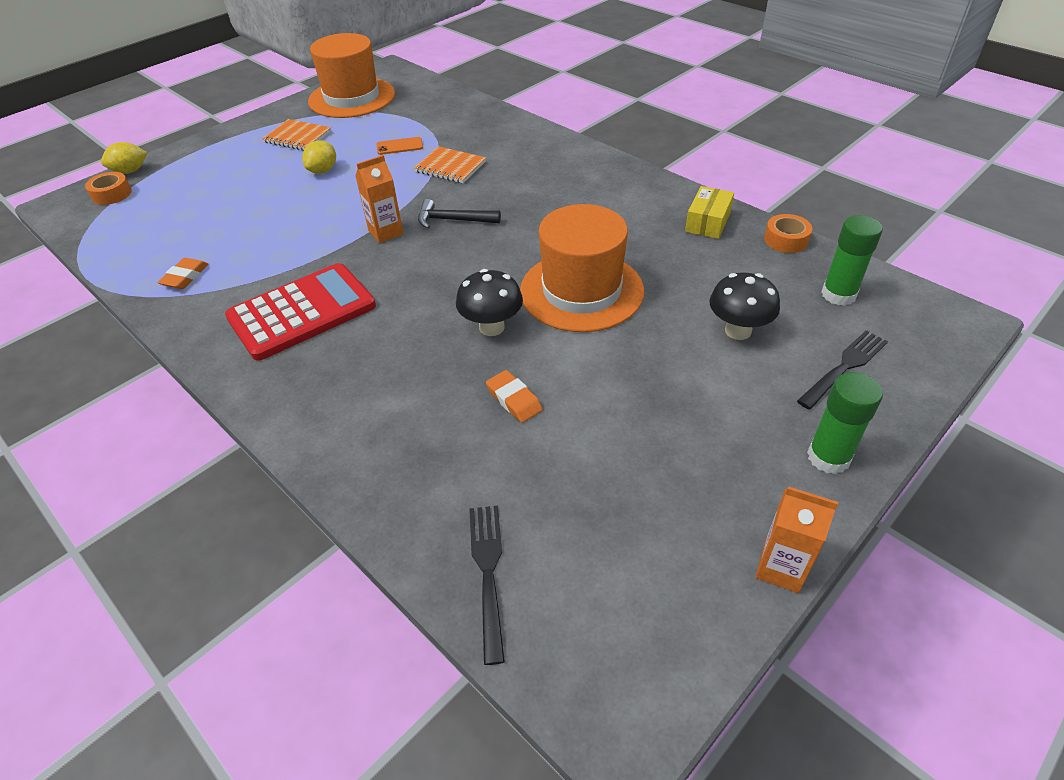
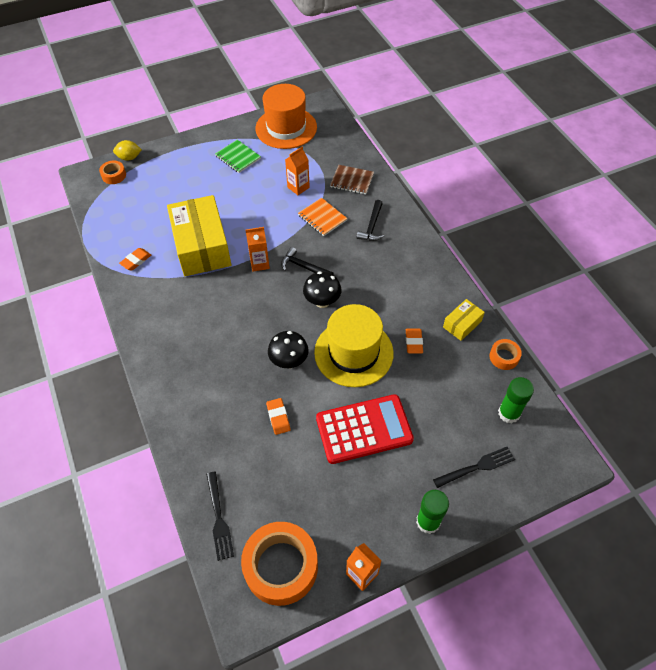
camera: 20 degrees right, 10 degrees up
(287, 235) = (202, 246): none -> yellow box
(297, 137) = (238, 157): orange notebook -> green notebook
(302, 312) = (190, 311): red calculator -> red calculator (364, 429)
(323, 170) = (242, 195): yellow lemon -> none
(399, 146) = (298, 187): orange phone -> orange carton
(469, 125) = (352, 181): none -> brown notebook
(488, 574) = (218, 518): black fork -> black fork turned 150 degrees clockwise
(523, 159) = (372, 226): none -> black hammer
(581, 291) = (353, 352): orange hat -> yellow hat
(640, 609) = (281, 566): none -> orange tape
(657, 257) = (414, 342): none -> orange eraser
(738, 331) = (429, 417): black mushroom -> black mushroom (322, 302)

